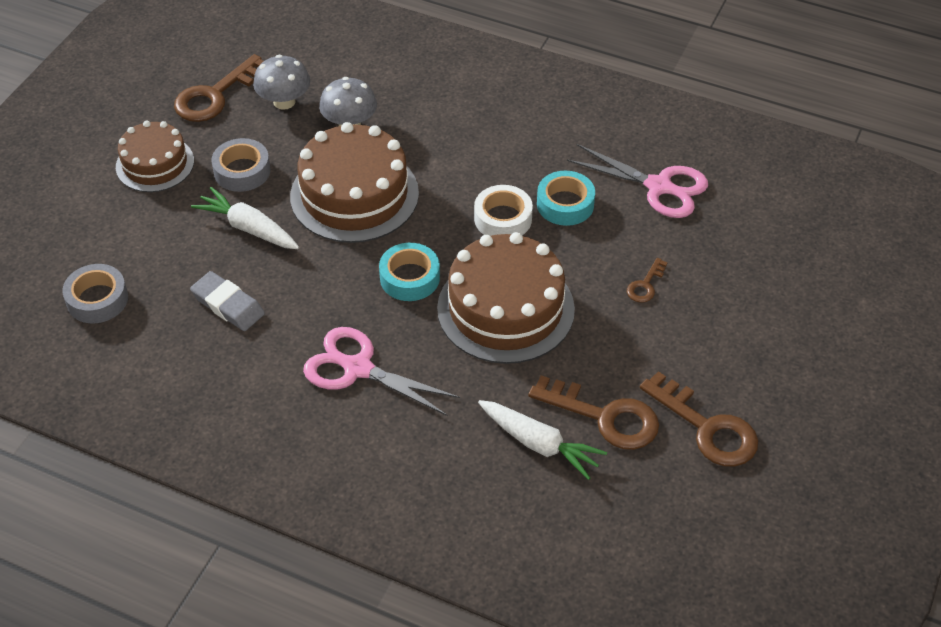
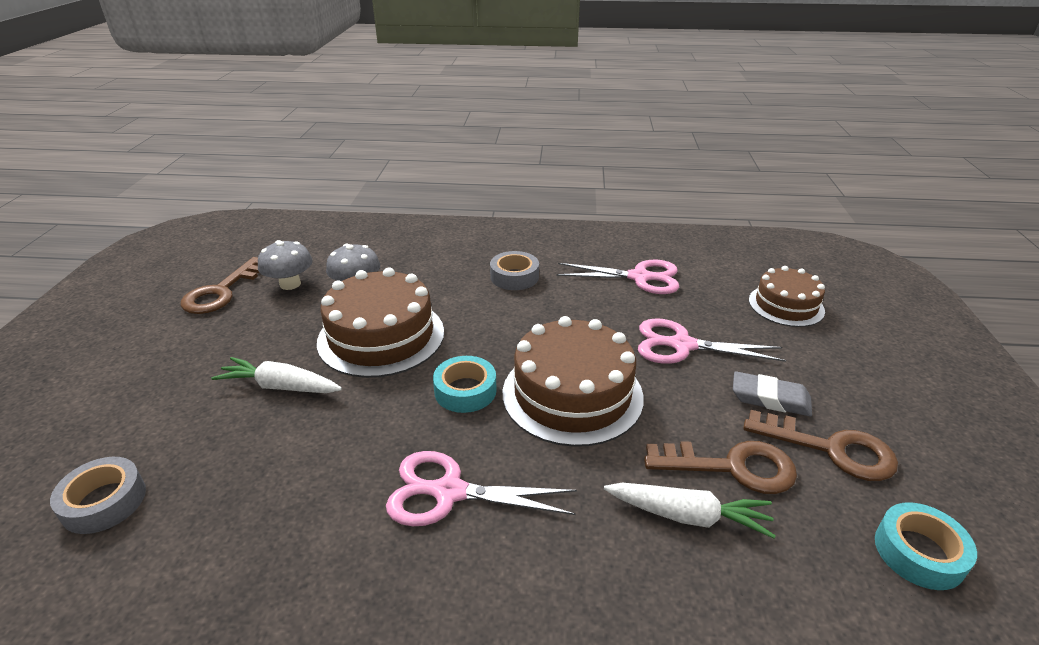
camera: 20 degrees left, 15 degrees down
(155, 164) = (166, 354): brown cake -> brown cake (786, 305)
(228, 305) = (274, 465): grey eraser -> grey eraser (770, 398)
(242, 171) = (262, 341): grey tape -> grey tape (514, 277)
(503, 218) = (527, 325): white tape -> none
(565, 204) = (573, 304): turquoise tape -> turquoise tape (919, 552)
(645, 285) = (681, 345): brown key -> pink scissors

